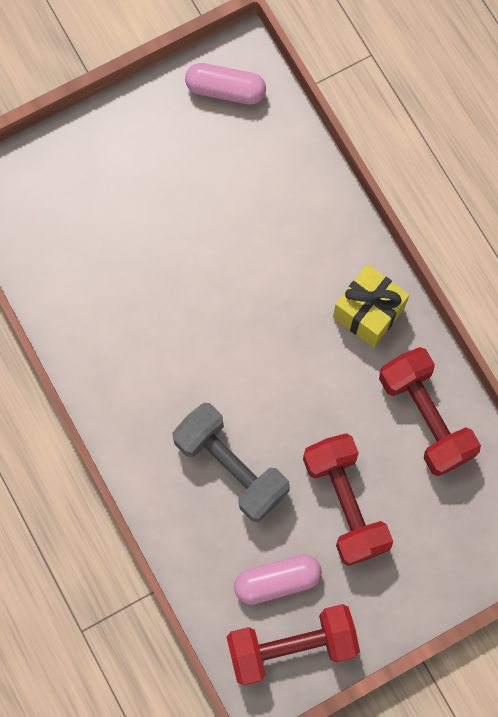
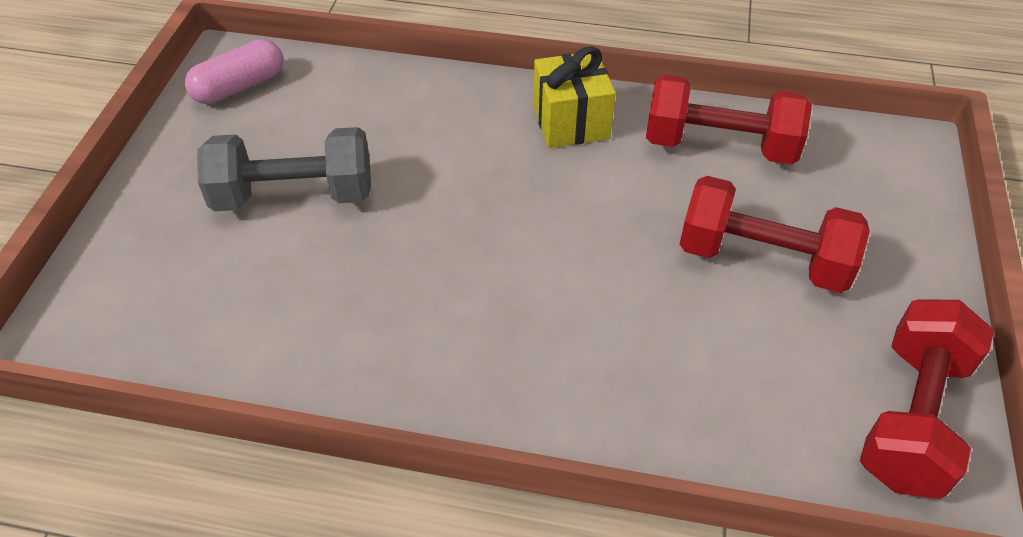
camera: 50 degrees left, 25 degrees down
(231, 467) = (631, 330): grey dumbbell -> grey dumbbell (294, 195)
(277, 581) = (812, 377): pink capsule -> none

